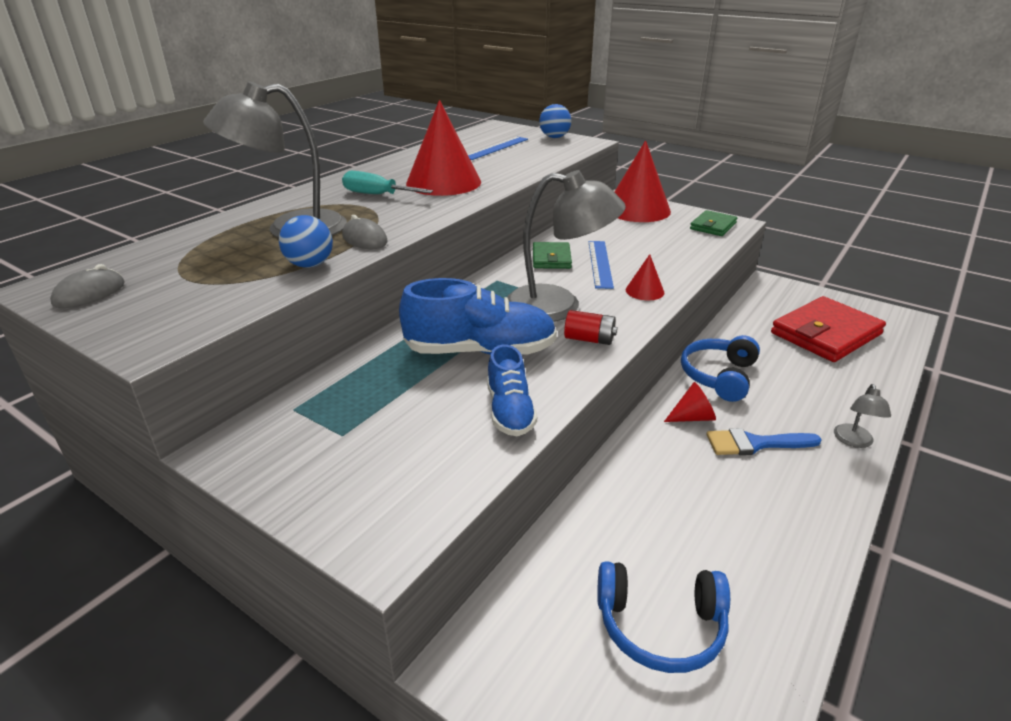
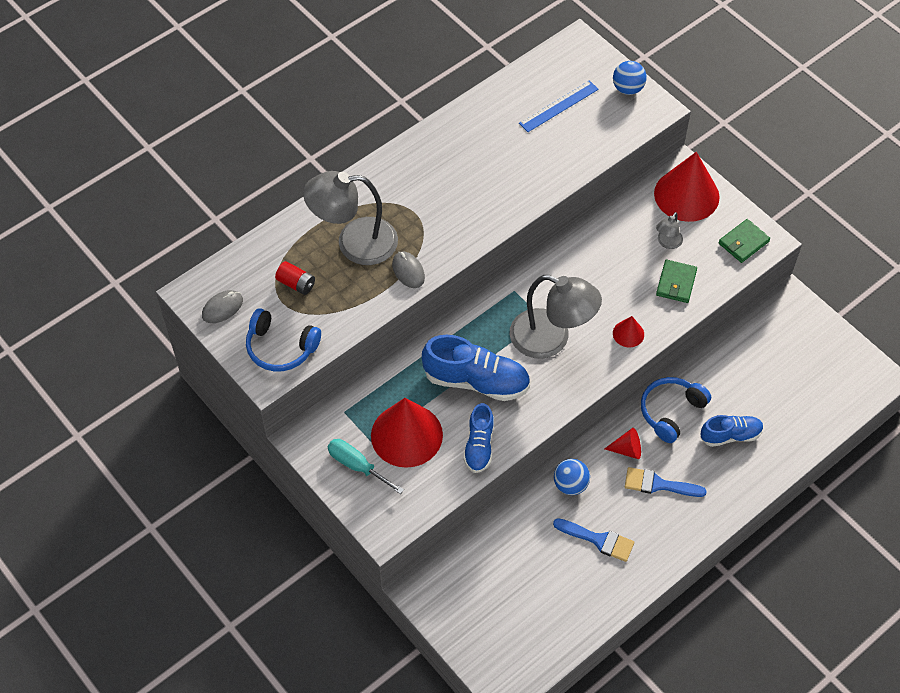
camera: 15 degrees right, 25 degrees up
(310, 265) = (365, 301): blue ball -> blue ball (570, 485)
(377, 195) = (428, 193): turquoise screwdriver -> turquoise screwdriver (357, 466)
(443, 182) = (490, 179): red cone -> red cone (406, 435)
(551, 258) = (570, 267): green wallet -> green wallet (676, 283)
(589, 339) = (558, 385): red battery -> red battery (296, 284)
(600, 263) = (609, 284): blue ruler -> none
(660, 626) = (529, 595): blue headphones -> blue headphones (281, 347)
(721, 522) = (599, 540): none -> blue brush
(800, 384) = (730, 435): none -> blue shoe
(825, 334) = (793, 382): red wallet -> none
(854, 441) = (730, 499): grey lamp -> grey lamp (667, 243)

